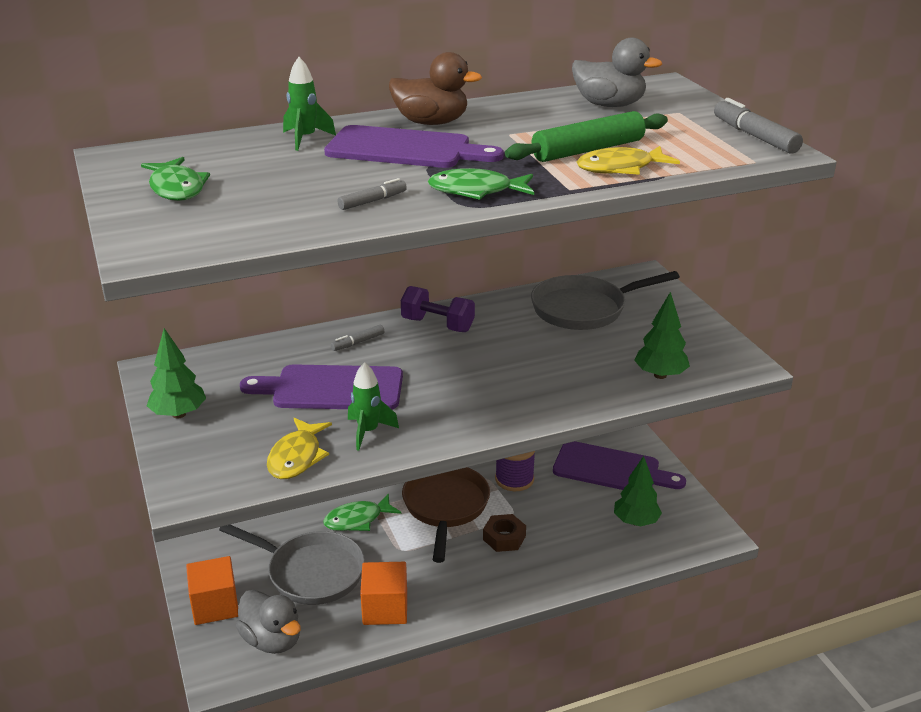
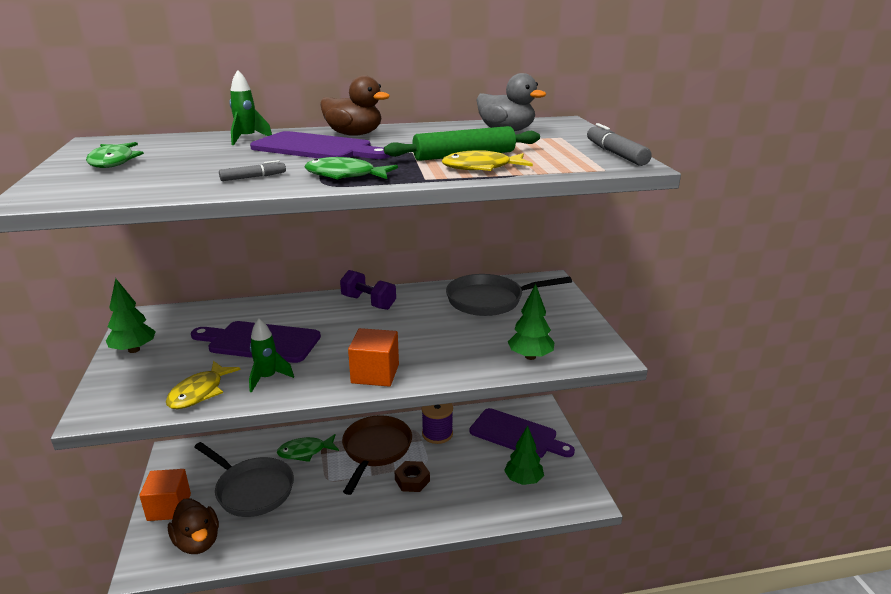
camera: 10 degrees right, 5 degrees down
(272, 640) = (198, 542): grey duck -> brown duck
(358, 342) = (300, 310): grey marker -> none
(385, 608) = (295, 527): orange cube -> orange cube (375, 374)

